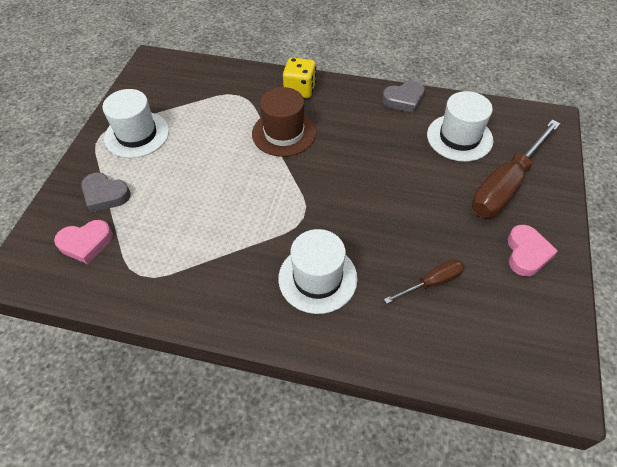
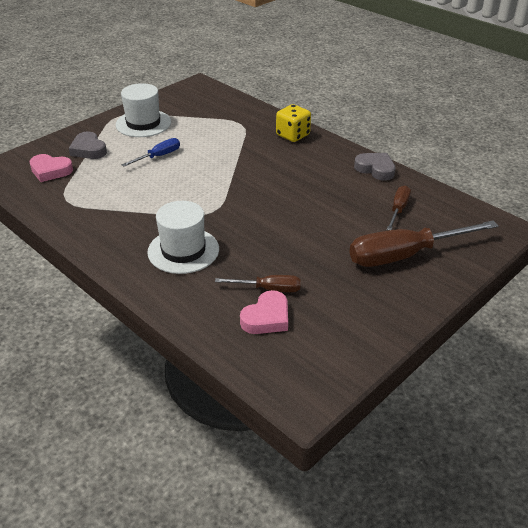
camera: 30 degrees right, 15 degrees down
(190, 171) = (158, 156): none -> blue screwdriver
(284, 133) = (251, 157): brown hat -> none
(404, 99) = (375, 169): grey heart -> grey heart turned 150 degrees counterclockwise
(459, 137) = (398, 210): white hat -> brown screwdriver
(526, 253) = (372, 305): pink heart -> pink heart (267, 318)

